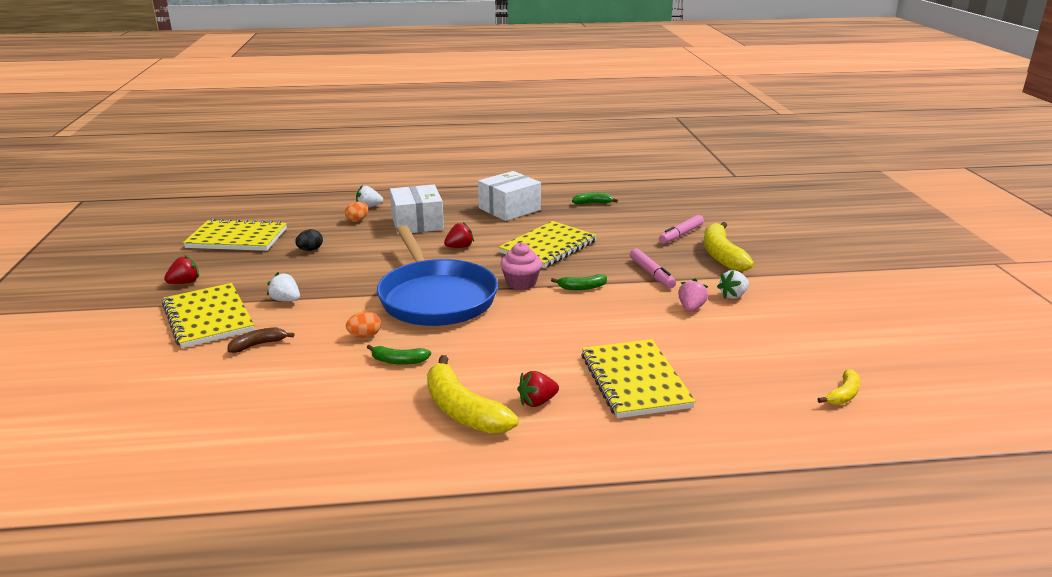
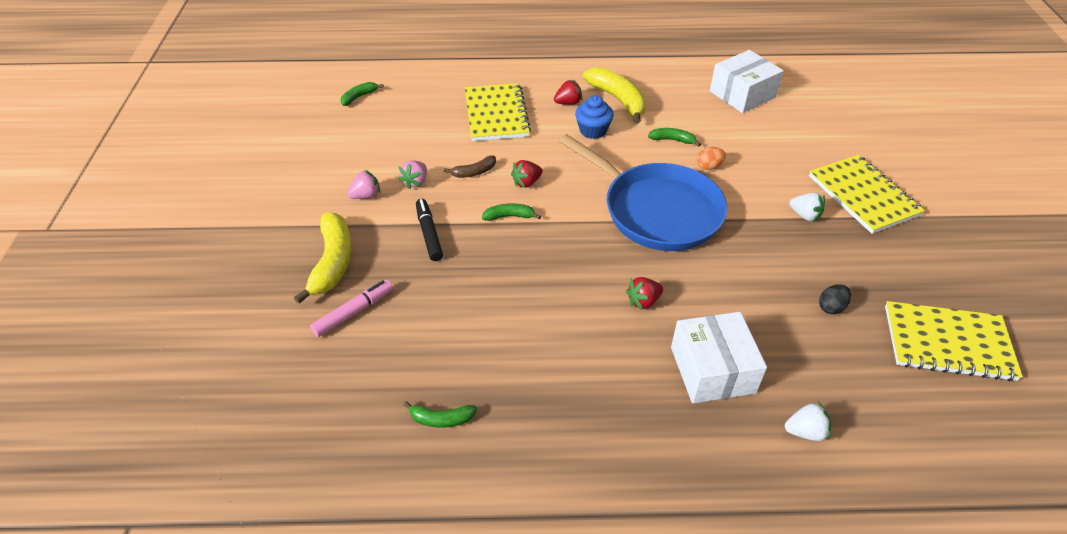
camera: 175 degrees left, 20 degrees up
(185, 282) = (933, 250): red strawberry -> red strawberry (526, 182)
(258, 344) = (794, 162): brown banana -> brown banana (474, 172)
(357, 220) = (804, 385): orange egg -> none
(436, 297) = (656, 210): blue pan -> blue pan turned 150 degrees clockwise
(500, 367) = (593, 130): none -> blue cupcake
(509, 209) = (577, 407): white box -> white box (742, 94)
(521, 283) = (571, 227): pink cupcake -> none
(548, 247) = (532, 294): yellow notebook -> none
(651, 274) = (429, 234): pink marker -> black marker
(733, 296) = (366, 196): white strawberry -> pink strawberry
(843, 395) = (359, 97): yellow banana -> green banana

